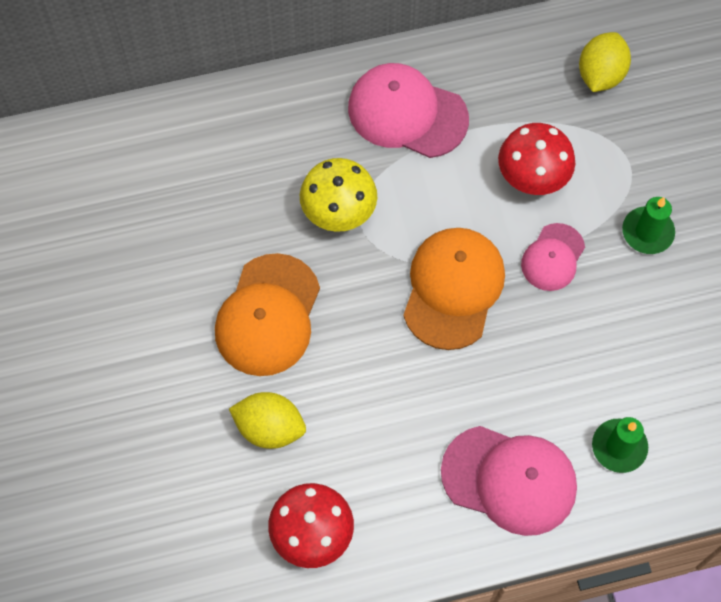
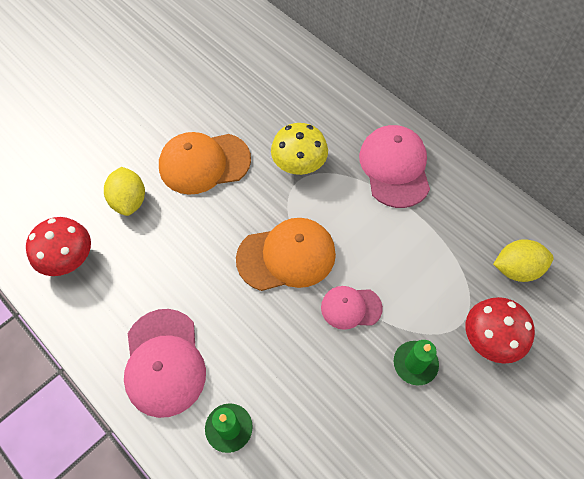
camera: 60 degrees right, 5 degrees down
(532, 176) = (404, 264): red mushroom -> red mushroom (490, 339)

